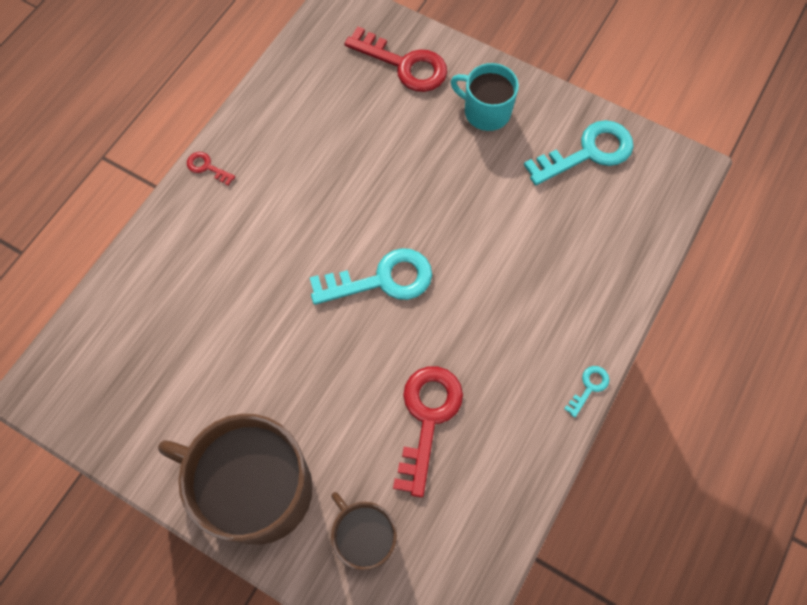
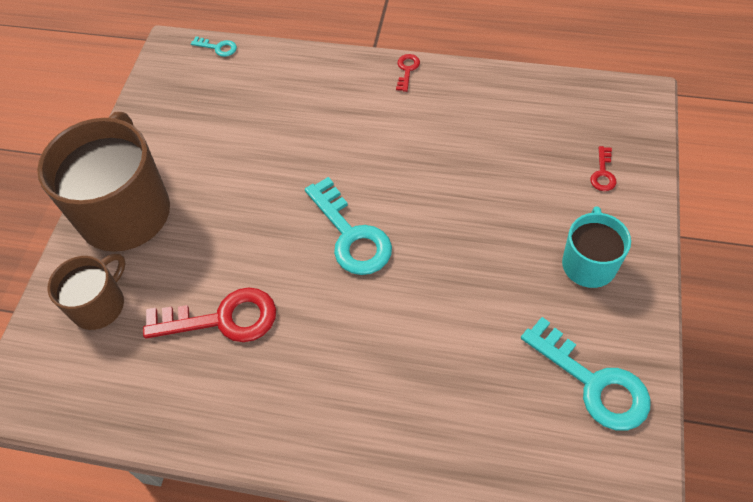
camera: 75 degrees right, 10 degrees down
(404, 64) = (603, 173): red key -> red key, size x0.46
(589, 387) = (300, 463): turquoise key -> turquoise key (218, 48)

